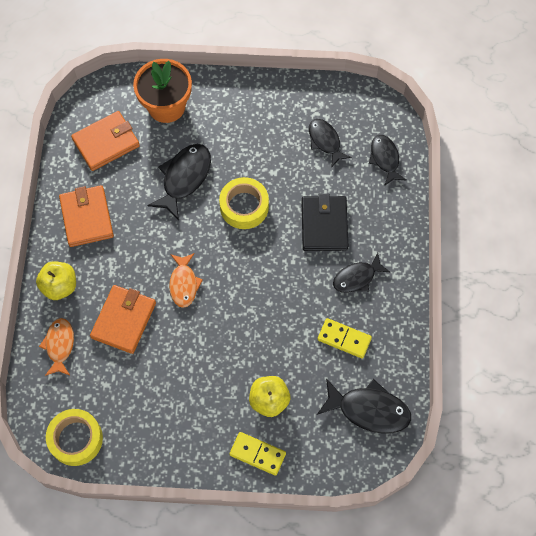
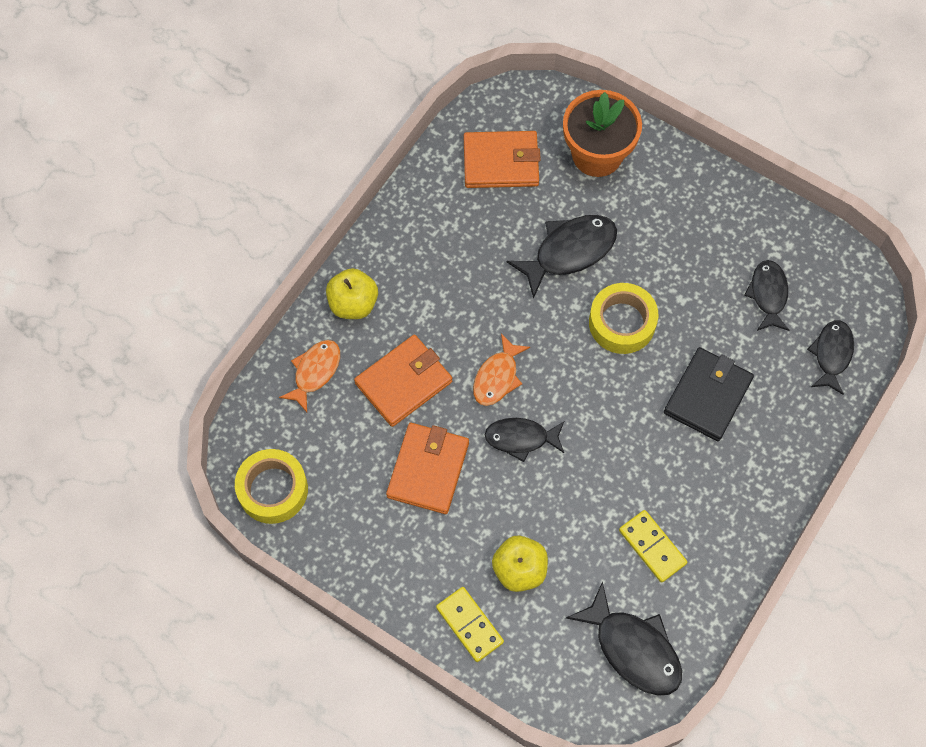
camera: 30 degrees right, 0 degrees up
(86, 217) = (428, 239): orange wallet -> orange wallet (428, 469)
(357, 278) = (711, 481): black fish -> black fish (521, 438)

